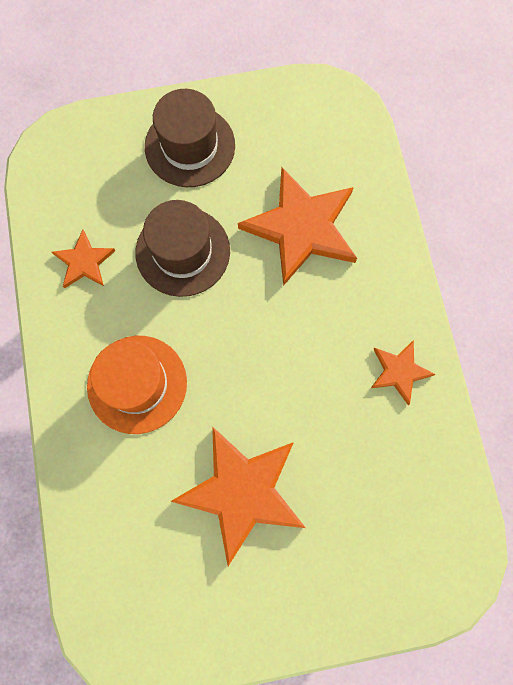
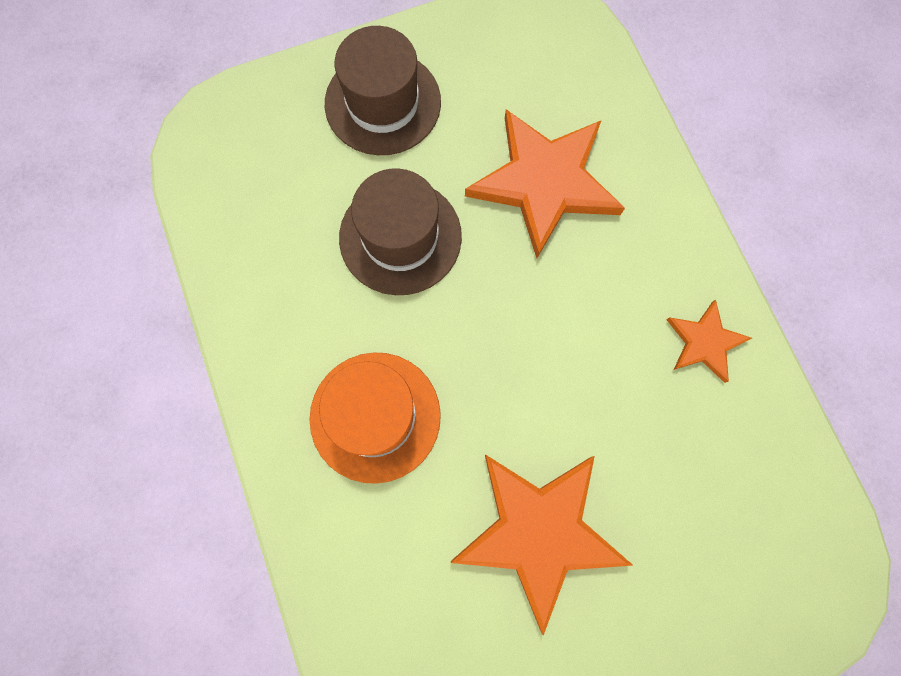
camera: 10 degrees left, 0 degrees up
(84, 262) = (276, 271): orange star -> none

